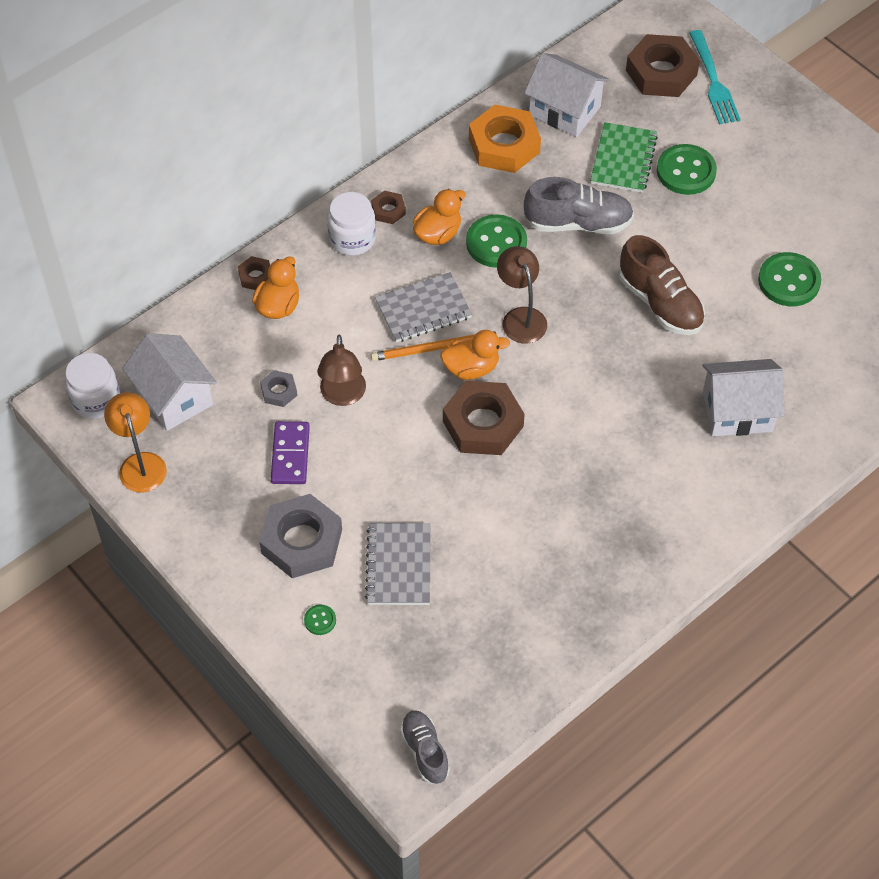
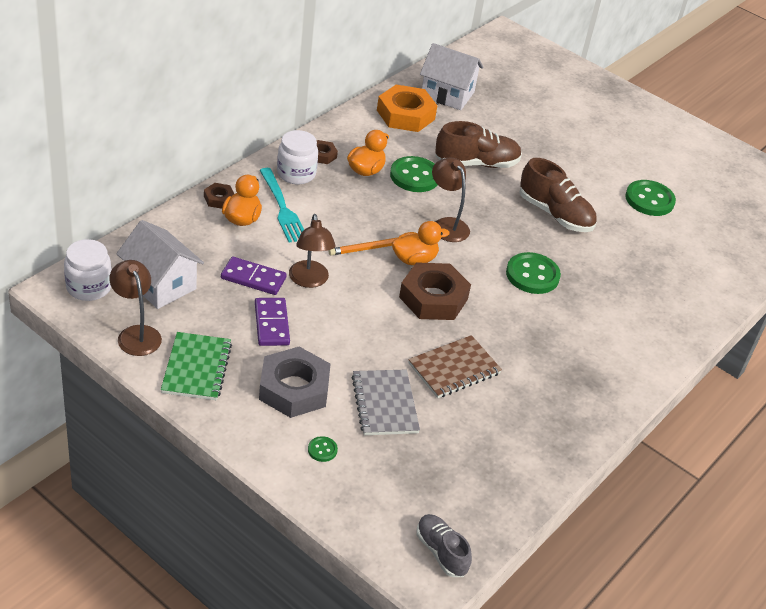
camera: 15 degrees left, 15 degrees down
(140, 463) = (136, 334): orange lamp -> brown lamp
(279, 391) = (253, 278): grey nut -> purple domino
(423, 309) = (365, 220): grey notebook -> none
(487, 522) = (454, 369): none -> brown notebook
(578, 223) = (476, 163): grey shoe -> brown shoe
(623, 160) = (500, 124): green notebook -> green notebook (196, 368)
(661, 72) = (514, 72): brown nut -> none
(686, 171) = (550, 132): green button -> green button (532, 275)
(713, 81) = (554, 78): turquoise fork -> turquoise fork (282, 208)
(737, 411) = (637, 285): white house -> none

